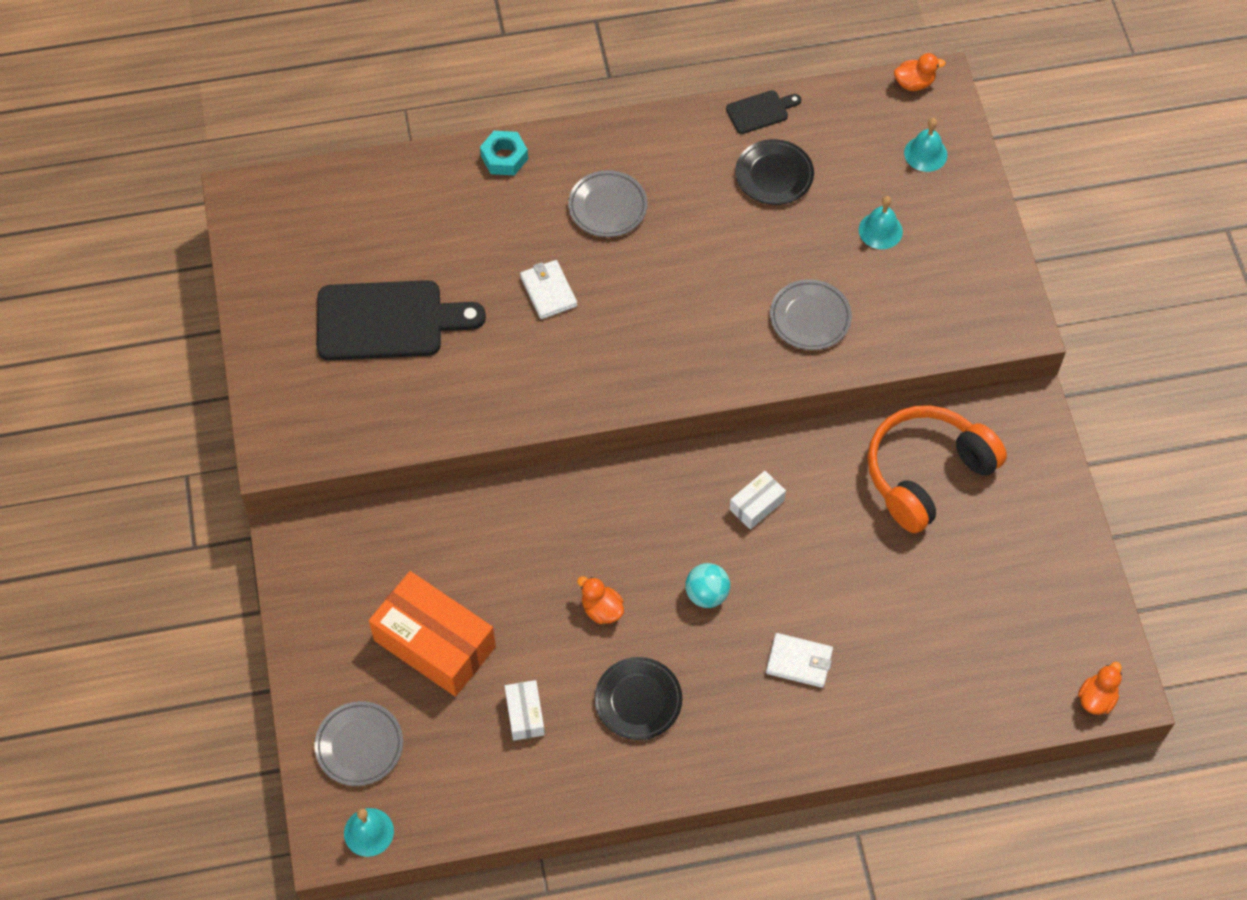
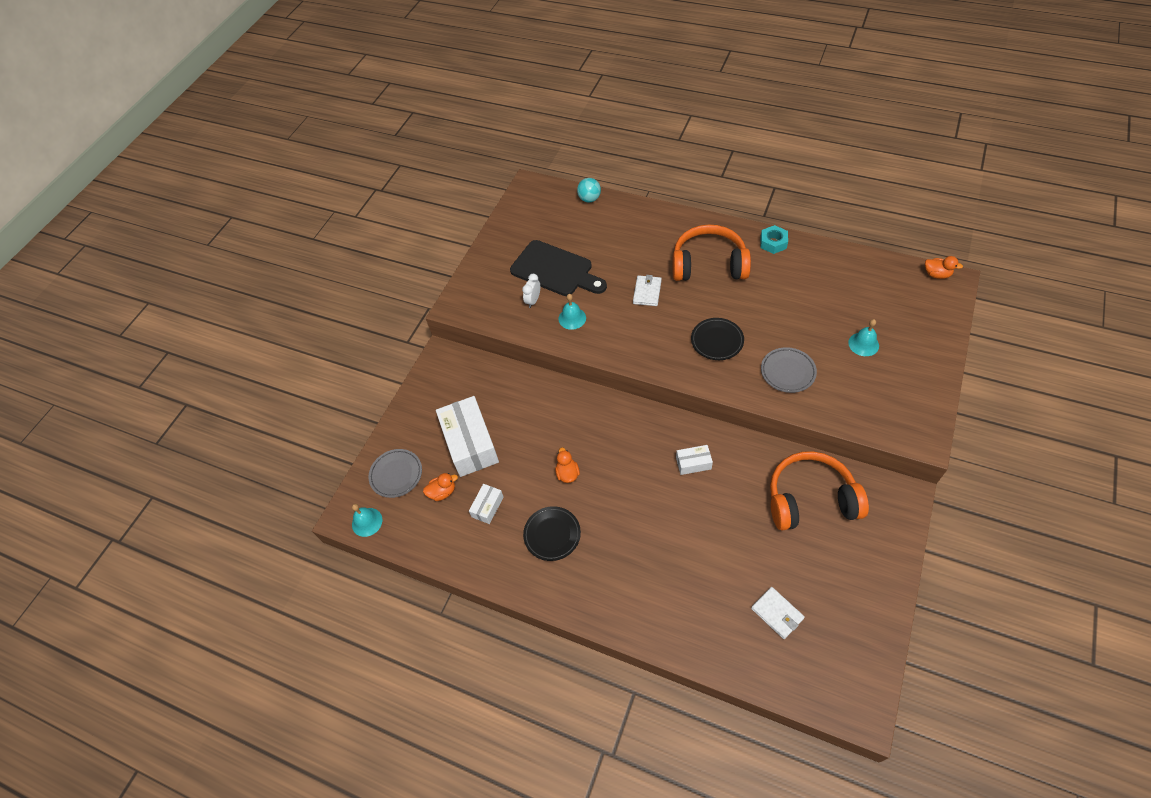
camera: 40 degrees right, 5 degrees down
(390, 385) = (533, 301): none -> white clock
(435, 643) = (470, 443): orange box -> white box
(504, 157) = (670, 219): turquoise nut -> turquoise nut (773, 243)
(607, 207) = (708, 264): grey plate -> orange headphones
(706, 594) = (631, 497): turquoise ball -> turquoise ball (589, 199)
(760, 111) = (829, 252): black cutting board -> none
(774, 175) = (816, 288): black plate -> black plate (717, 341)
(799, 662) = (658, 566): white wallet -> white wallet (777, 613)
(925, 153) = (920, 314): turquoise bell -> turquoise bell (572, 318)
(1096, 698) = (840, 705): orange duck -> orange duck (442, 492)

